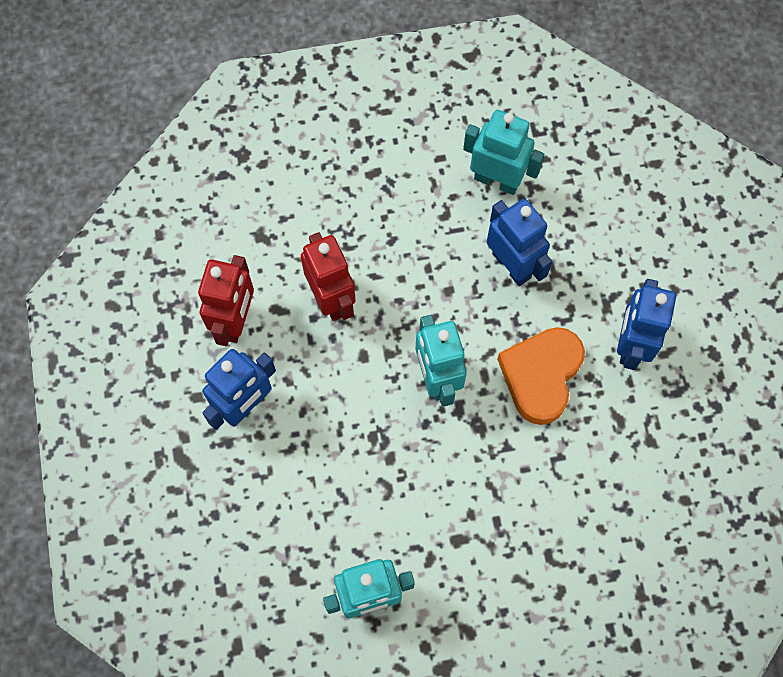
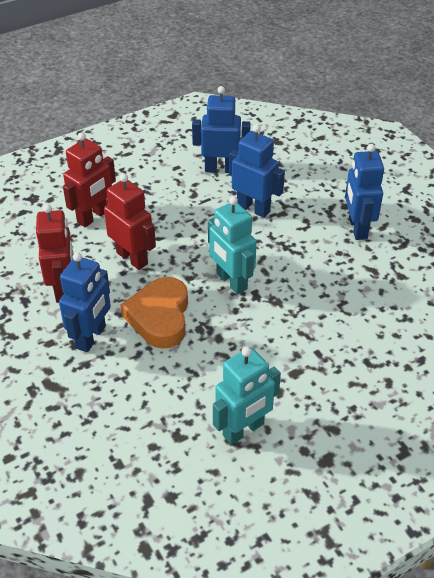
camera: 20 degrees left, 25 degrees down
(306, 213) = (93, 217): none -> red robot
(496, 180) = (220, 169): turquoise robot -> blue robot
(541, 376) = (305, 261): orange heart -> orange heart (159, 317)

